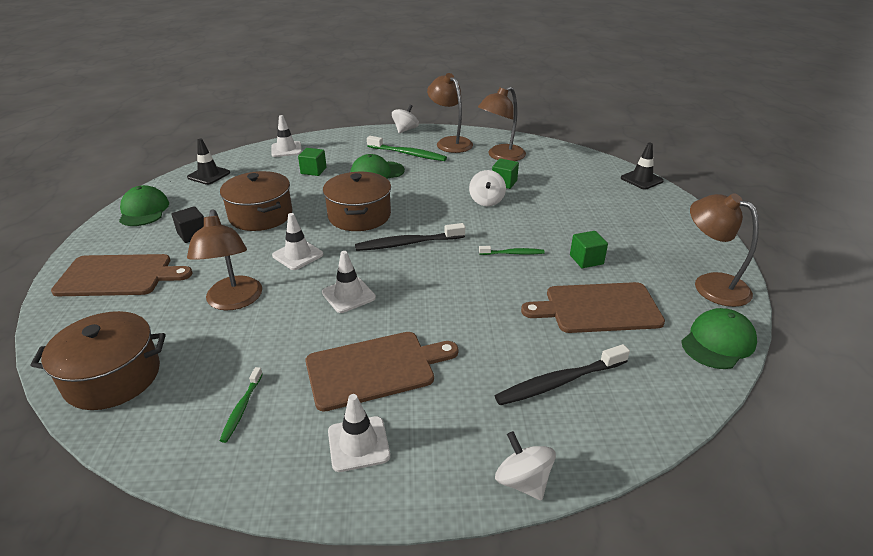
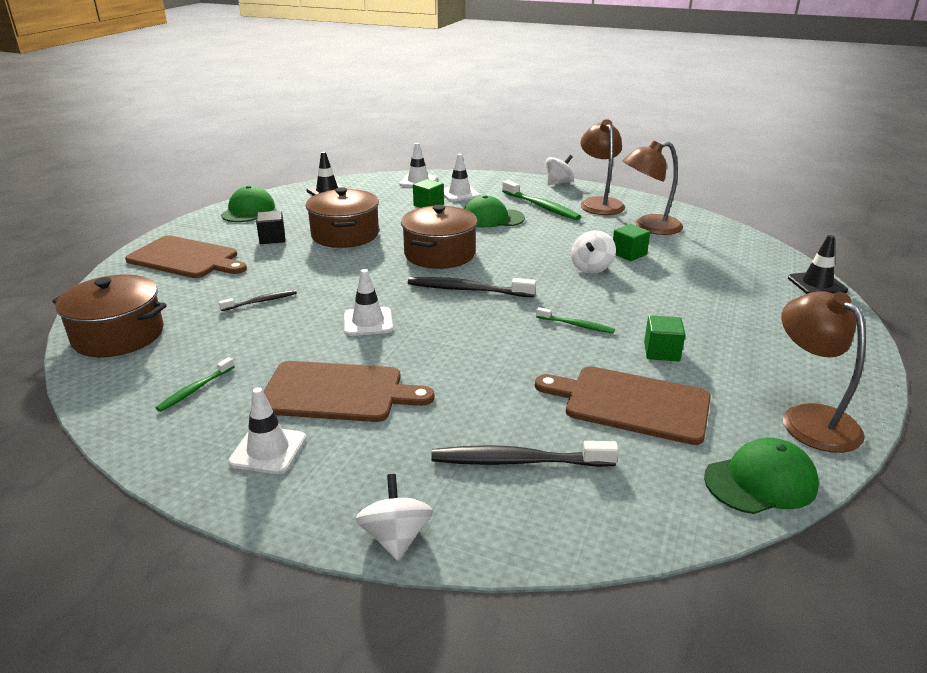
camera: 25 degrees right, 5 degrees down
(234, 301) = (261, 301): brown lamp -> black toothbrush
(298, 255) = (350, 276): white traffic cone -> white traffic cone (459, 194)

